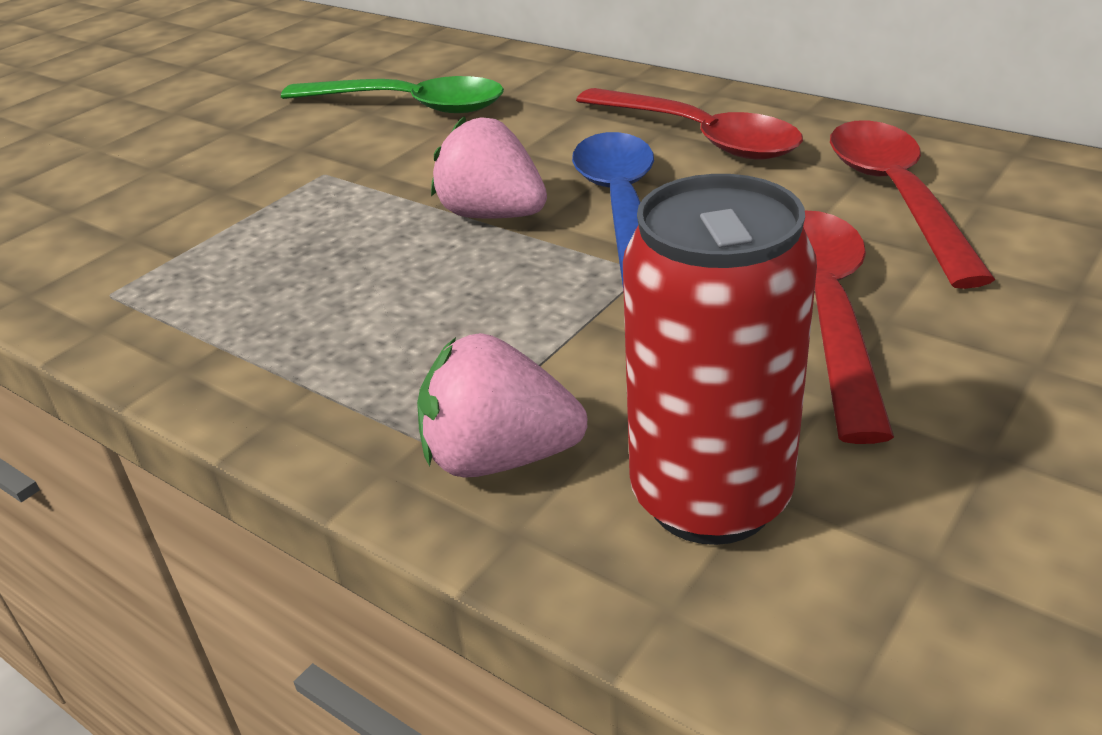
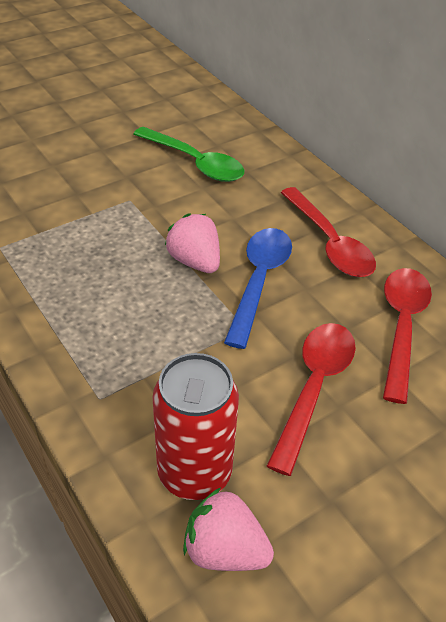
camera: 15 degrees right, 10 degrees up
(499, 458) = (119, 414): pink strawberry -> pink strawberry (225, 549)

